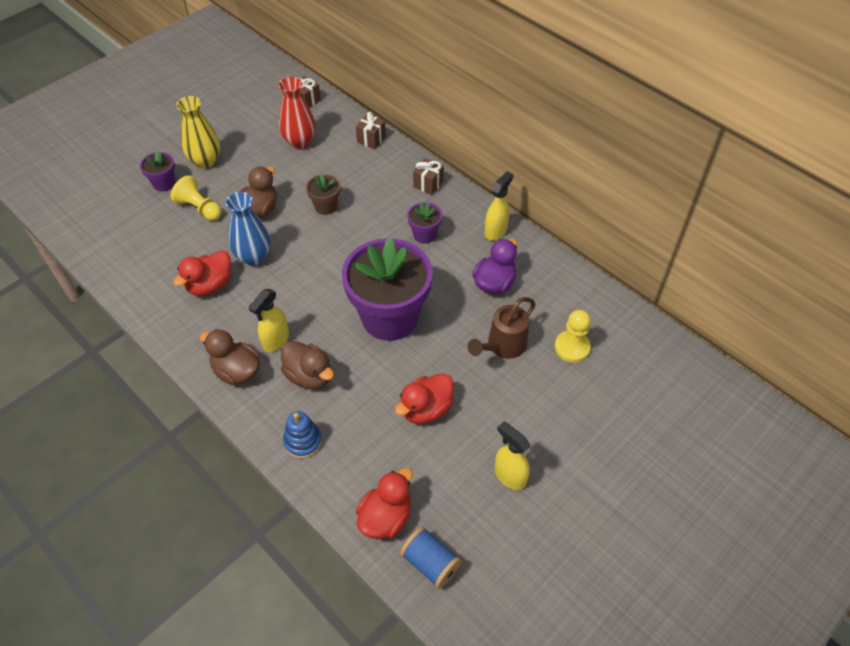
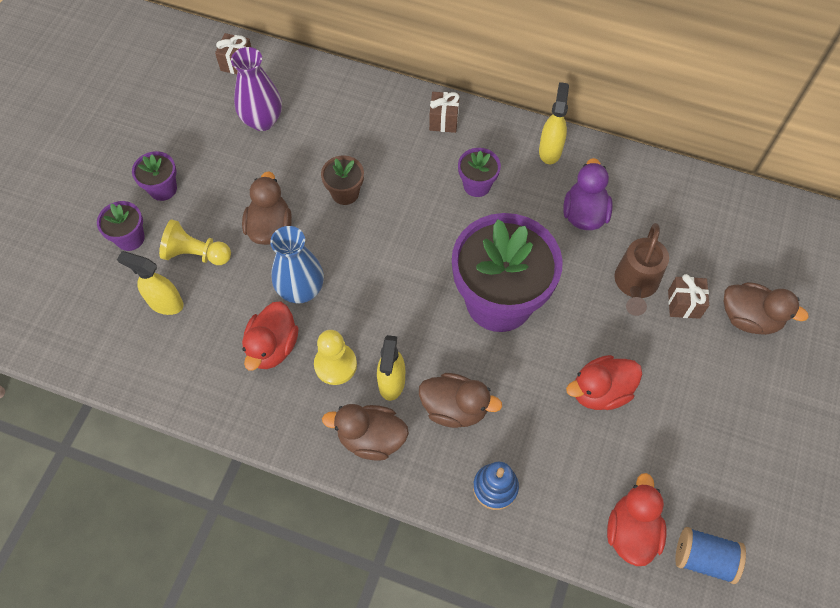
camera: 25 degrees left, 10 degrees up
(205, 161) = (163, 189): yellow vase -> purple flower pot
(300, 142) = (262, 120): red vase -> purple vase
(371, 139) = (345, 87): brown gift -> brown gift (684, 304)
(426, 409) = (600, 391): red duck -> red duck turned 45 degrees clockwise
(509, 476) = (724, 427): yellow spray bottle -> yellow spray bottle (165, 303)
(572, 347) = (703, 256): yellow pawn -> yellow pawn (335, 365)
(581, 406) = (749, 318): none -> brown duck

